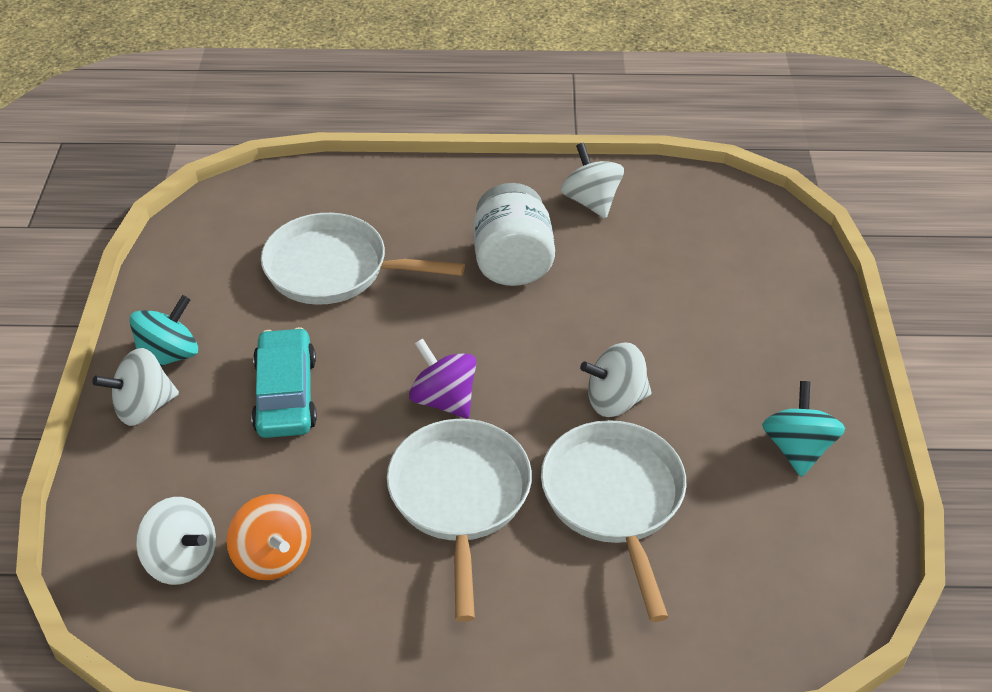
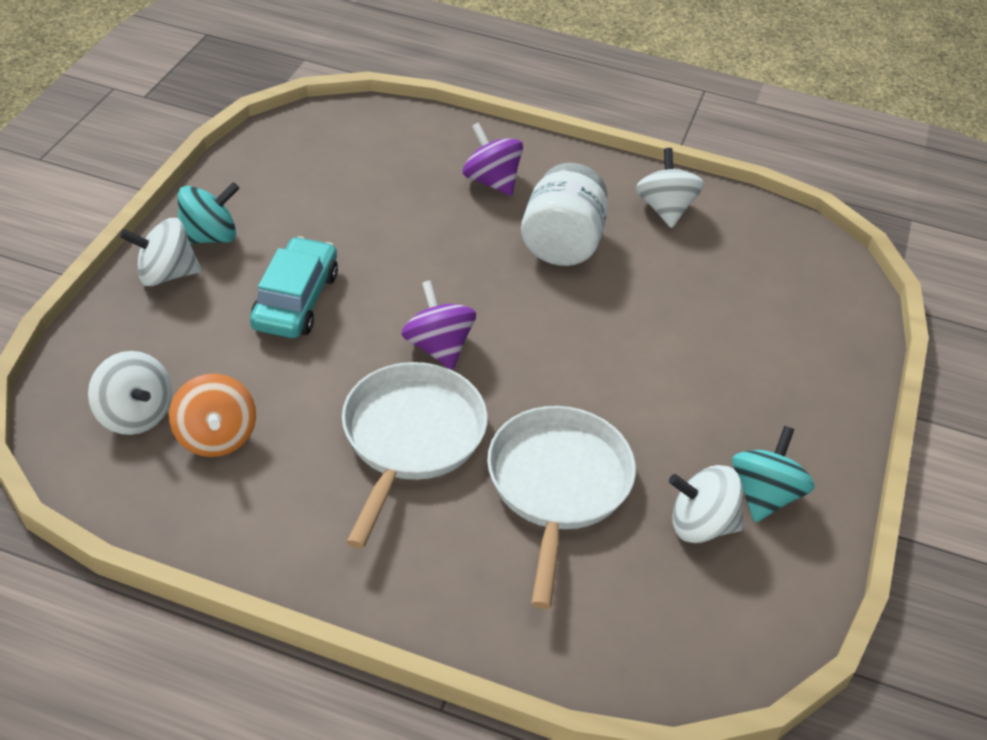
camera: 15 degrees right, 0 degrees up
(335, 269) = (393, 204): white pan -> none
(418, 219) = (491, 181): none -> purple spinning top
(615, 400) = (602, 396): white spinning top -> white spinning top (701, 525)

